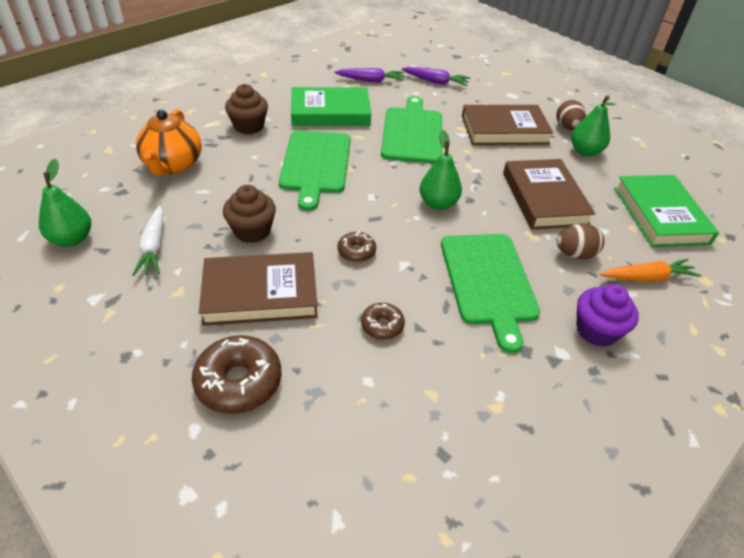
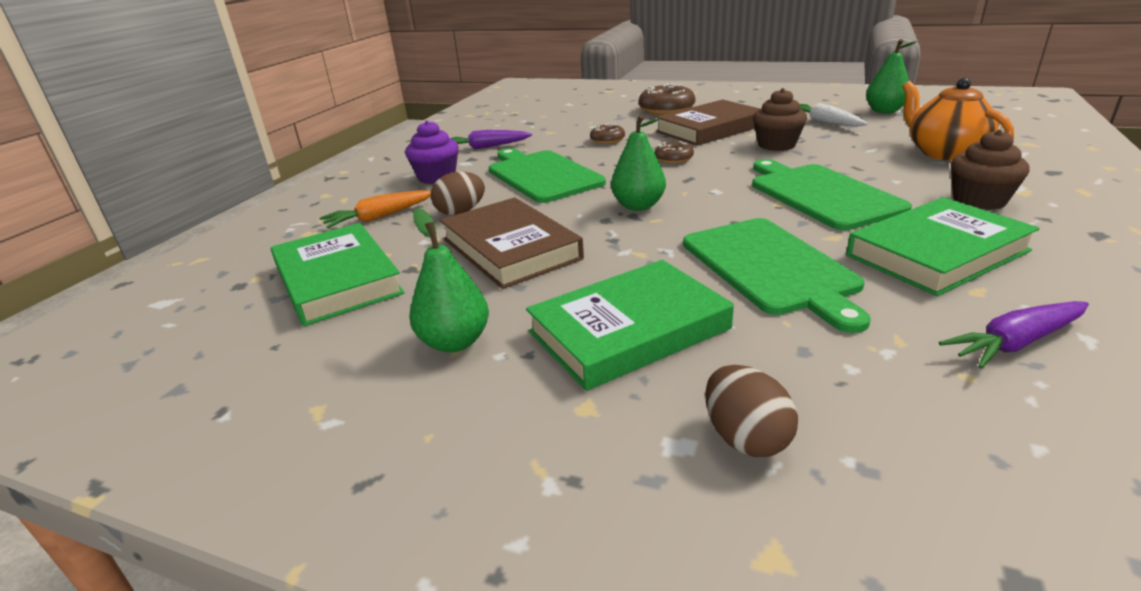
camera: 160 degrees right, 15 degrees down
(436, 82) = (897, 405): purple carrot -> purple carrot (486, 147)
(504, 130) = (629, 330): brown book -> green book
(567, 127) = (501, 388): brown egg -> brown egg (745, 438)

